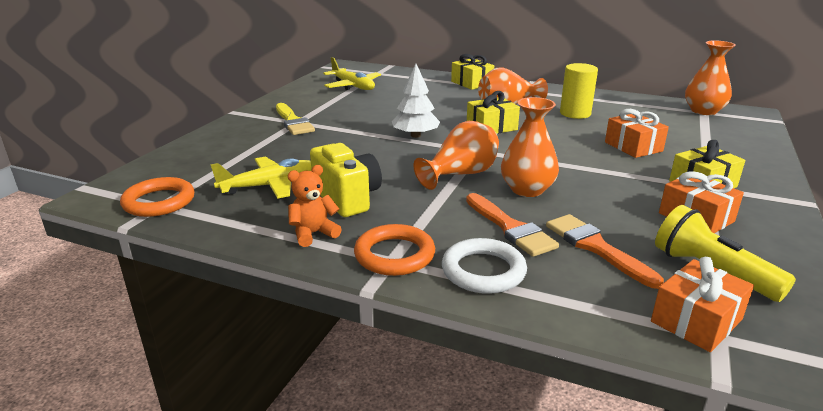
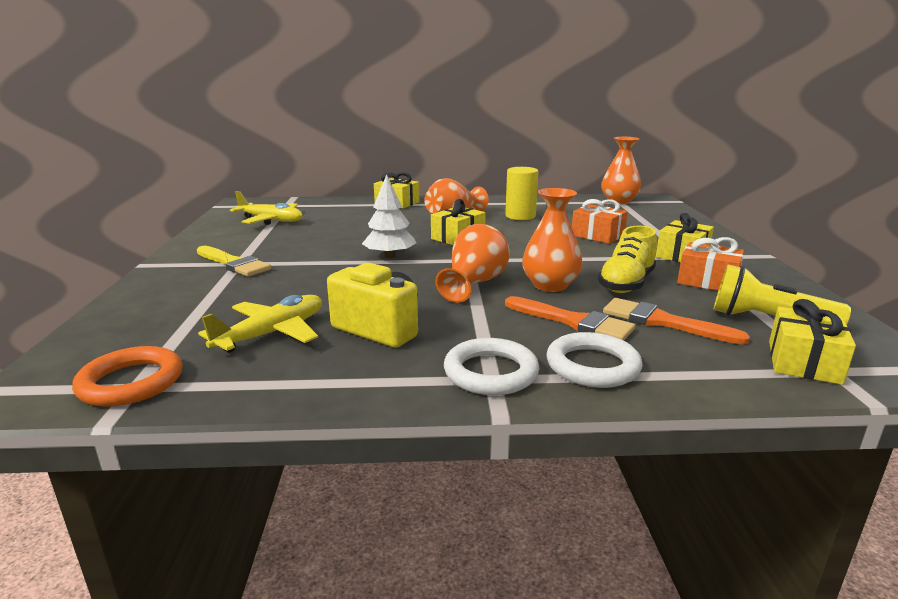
camera: 25 degrees left, 5 degrees down
(313, 234) = (378, 372): orange teddy bear -> none
(394, 255) = (490, 372): orange ring -> white ring
(604, 203) = (626, 284): none -> yellow shoe
(696, 320) = (803, 362): orange gift -> yellow gift

